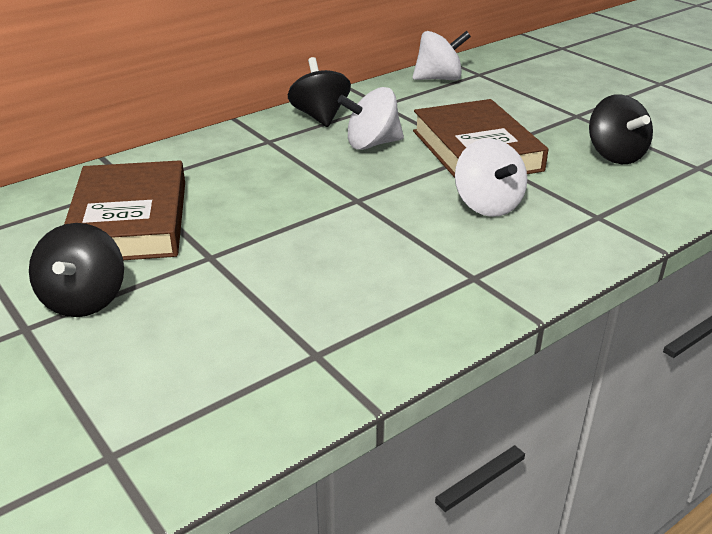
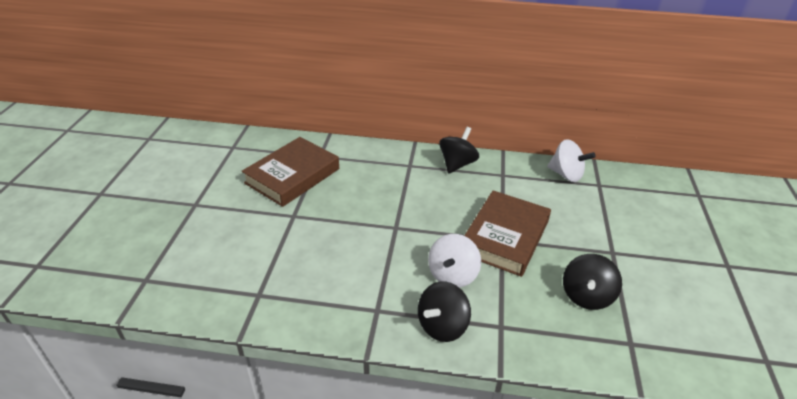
camera: 45 degrees right, 5 degrees up
(84, 300) = (227, 205): black spinning top -> black spinning top (442, 326)
(372, 144) = (455, 198): white spinning top -> none

